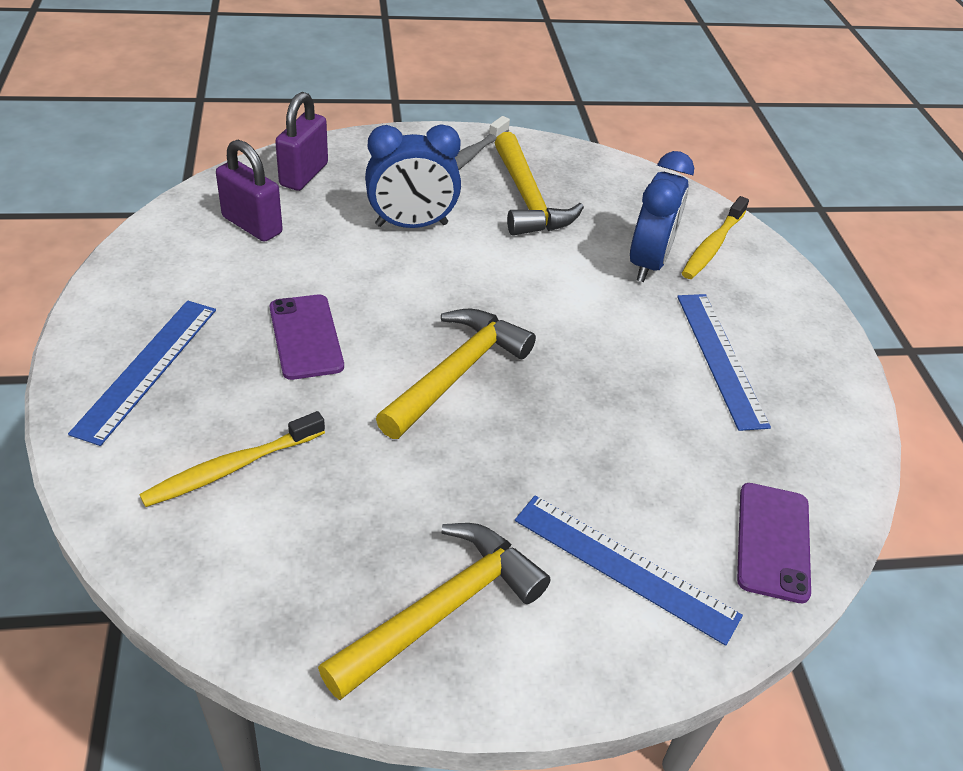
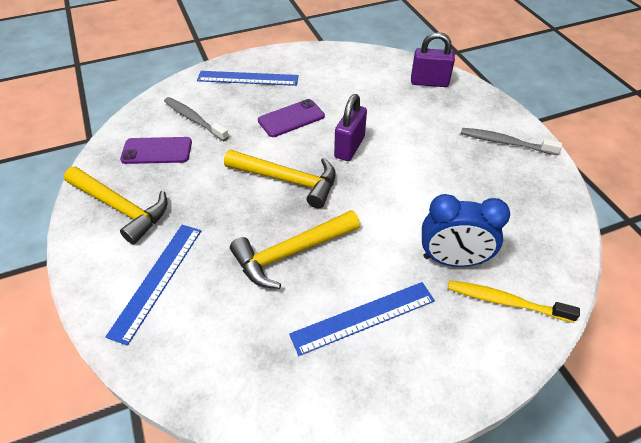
camera: 80 degrees right, 5 degrees up
(232, 468) = (194, 119): yellow toothbrush -> grey toothbrush
(252, 225) = (370, 78): purple padlock -> purple padlock (349, 147)
(411, 225) = (412, 134): blue clock -> none
(528, 199) = (482, 181): yellow hammer -> yellow hammer (291, 253)
(773, 541) = (190, 362): purple phone -> purple phone (157, 151)

